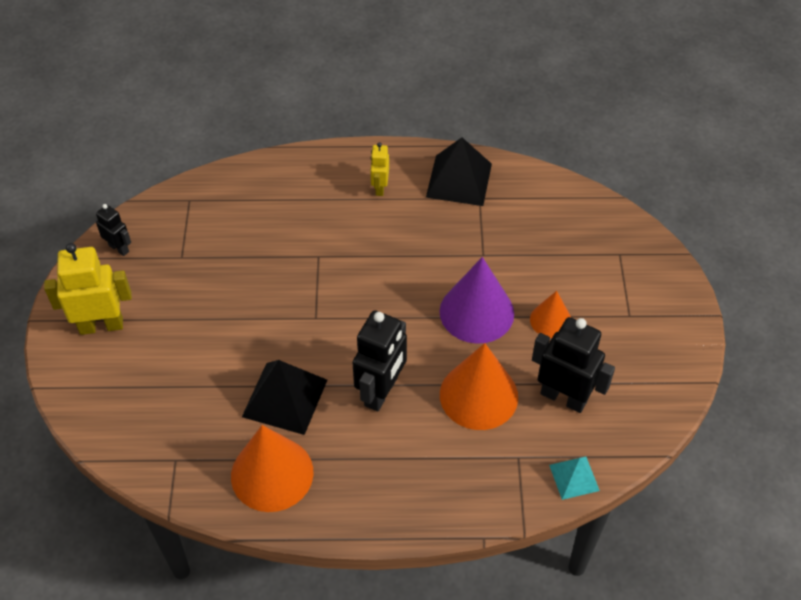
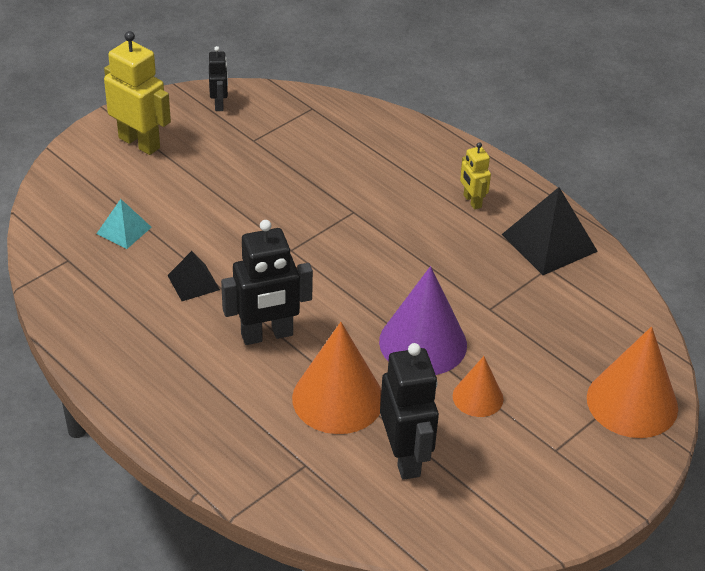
camera: 45 degrees right, 10 degrees down
(272, 474) = (115, 321): orange cone -> orange cone (632, 402)
(285, 398) = (193, 282): black pyramid -> black pyramid, size x0.57
(380, 188) = (472, 201): yellow robot -> yellow robot turned 75 degrees counterclockwise
(574, 477) = (328, 517): turquoise pyramid -> turquoise pyramid (124, 230)

